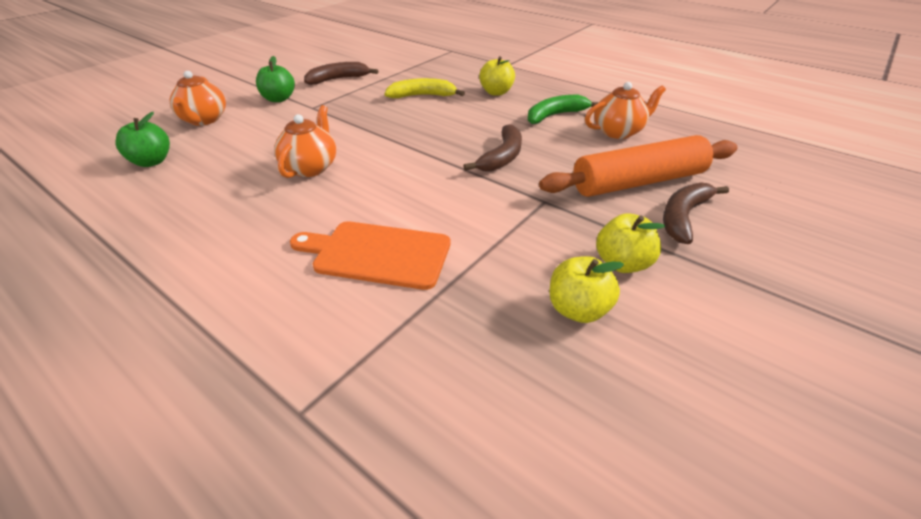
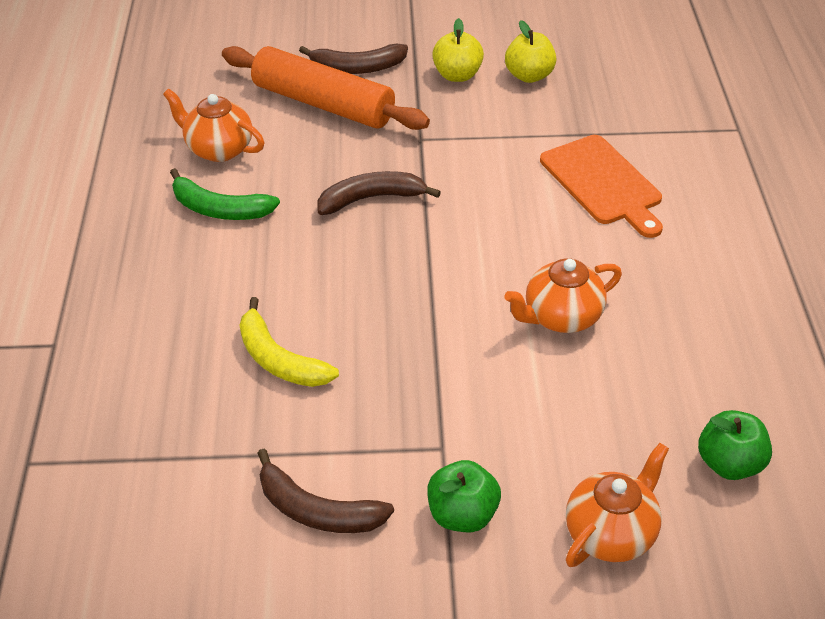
camera: 130 degrees left, 5 degrees up
(496, 92) = (191, 294): yellow apple -> none

